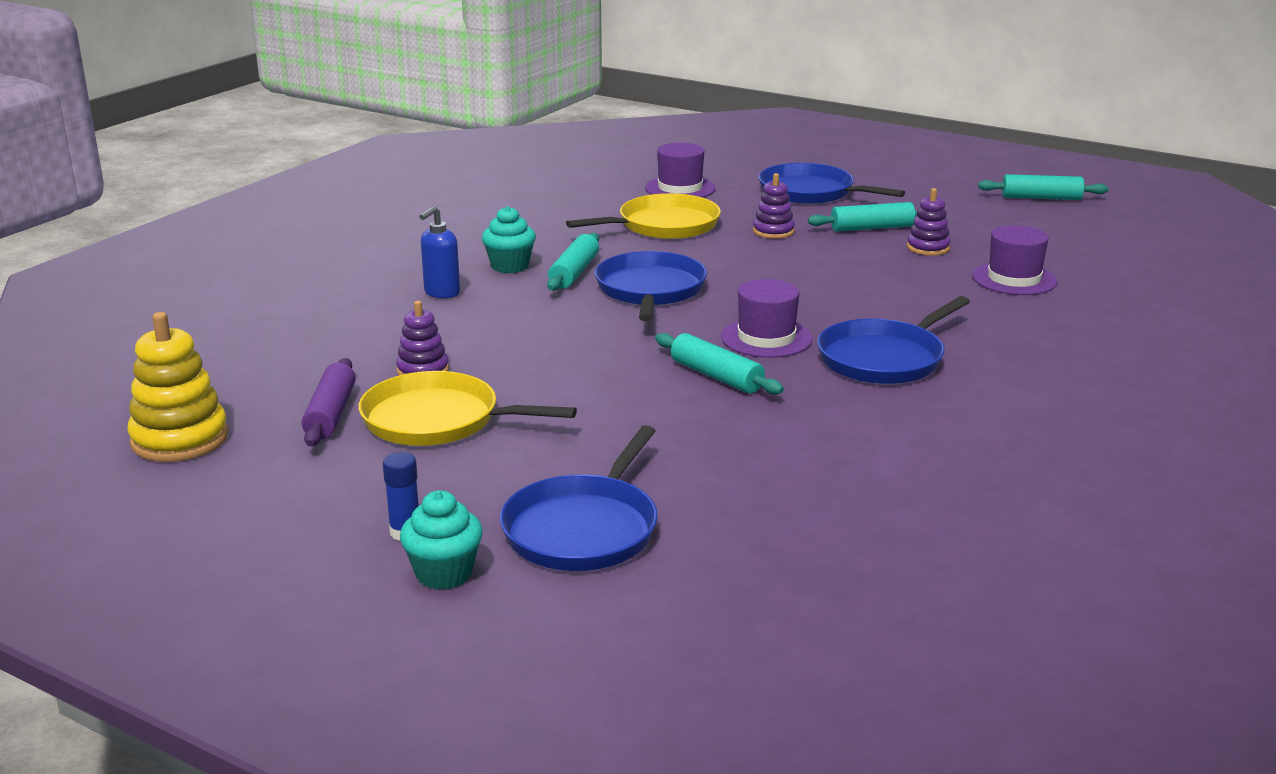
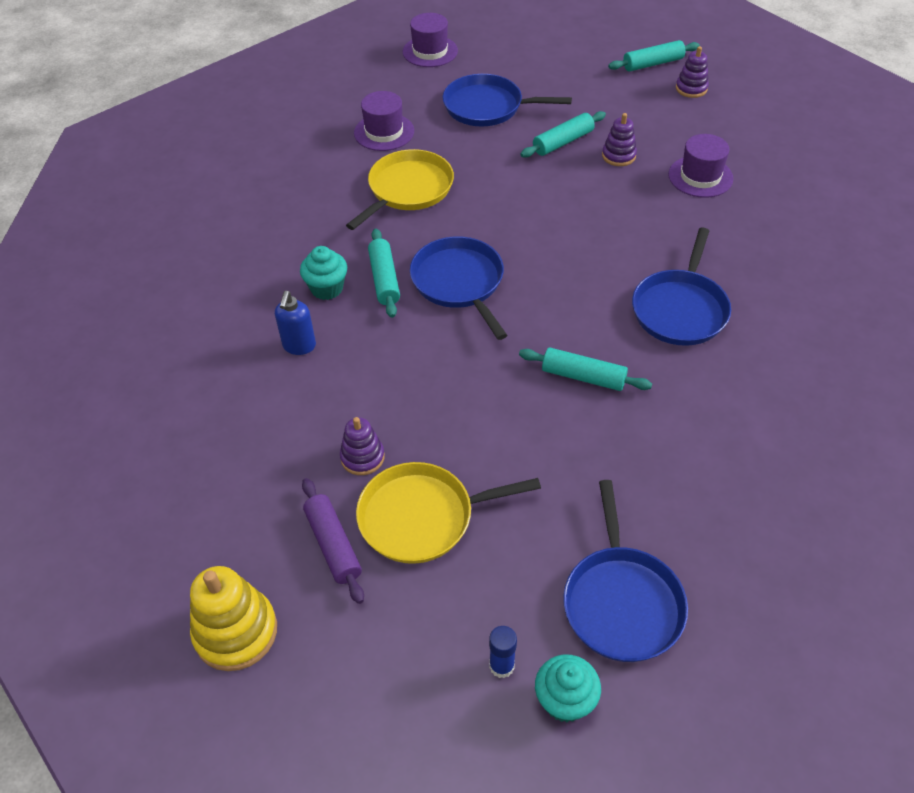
camera: 25 degrees left, 25 degrees up
(766, 338) = (585, 314): purple hat -> purple hat (430, 51)
(773, 231) = (495, 170): purple stacking toy -> purple stacking toy (691, 88)

